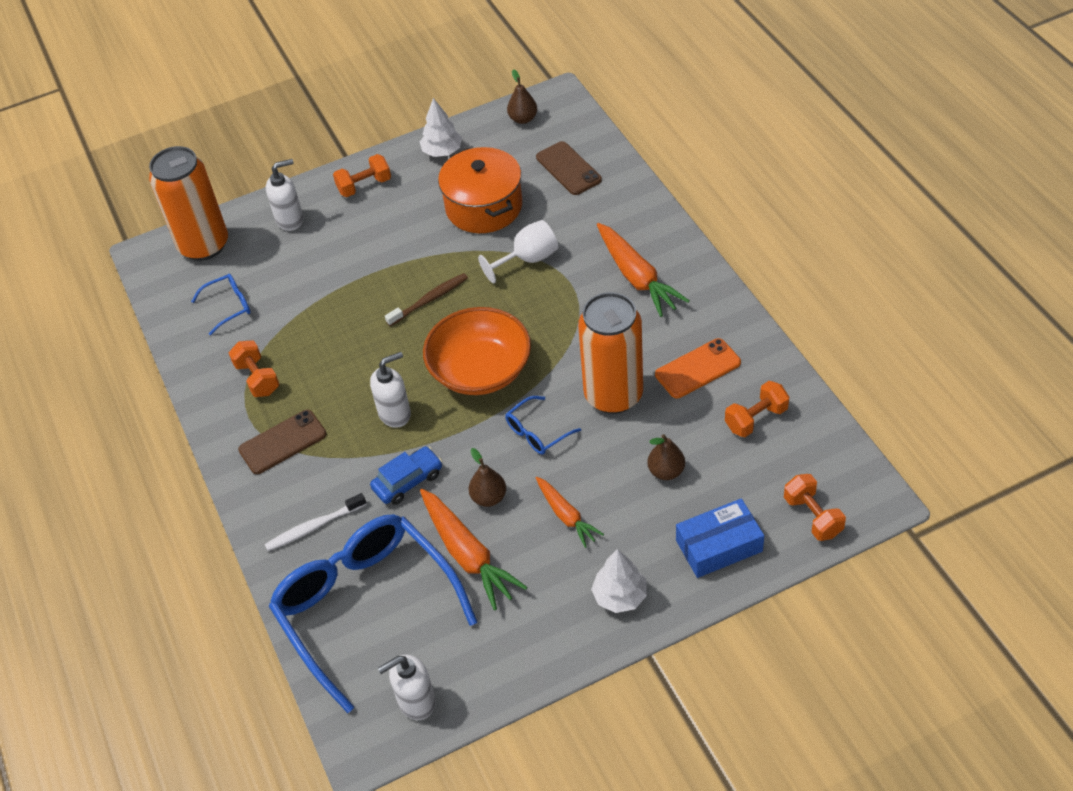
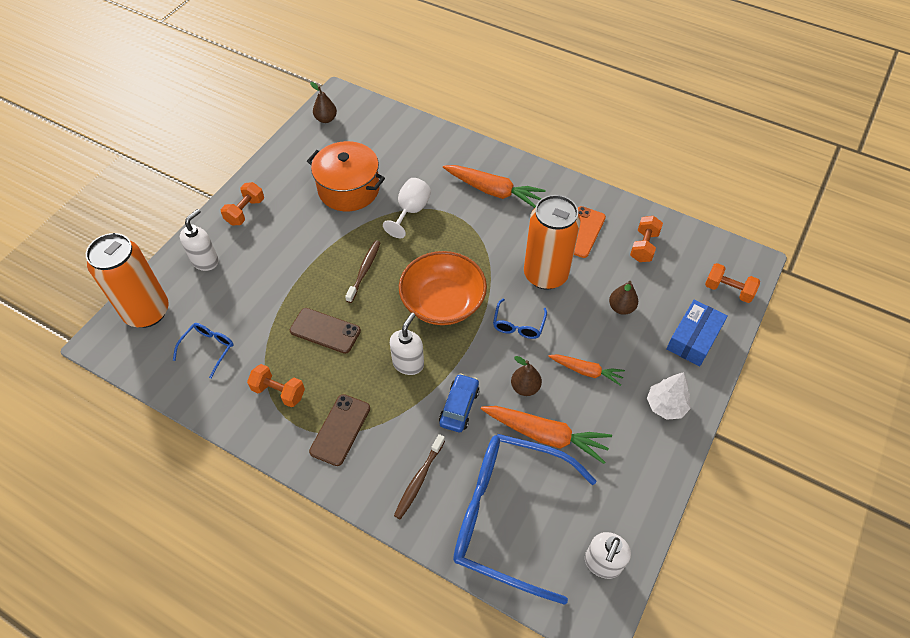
camera: 40 degrees left, 5 degrees up
(314, 527) = (419, 480): white toothbrush -> brown toothbrush
(442, 151) = (285, 163): white tree -> none
(568, 168) = (386, 139): brown phone -> brown phone (325, 331)

